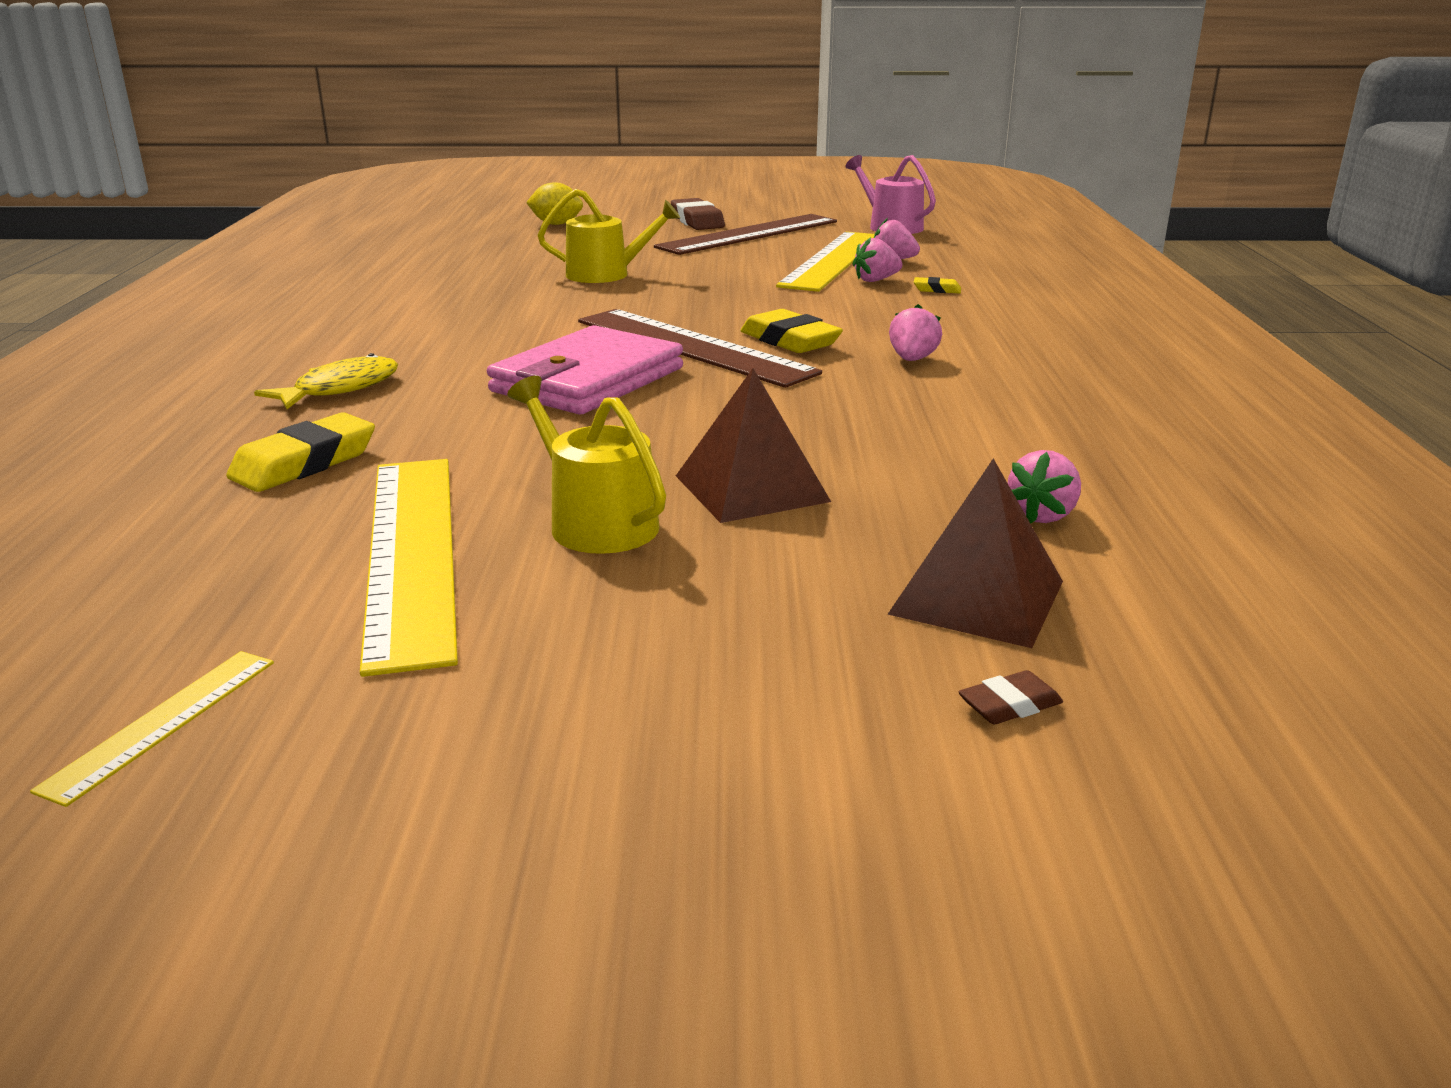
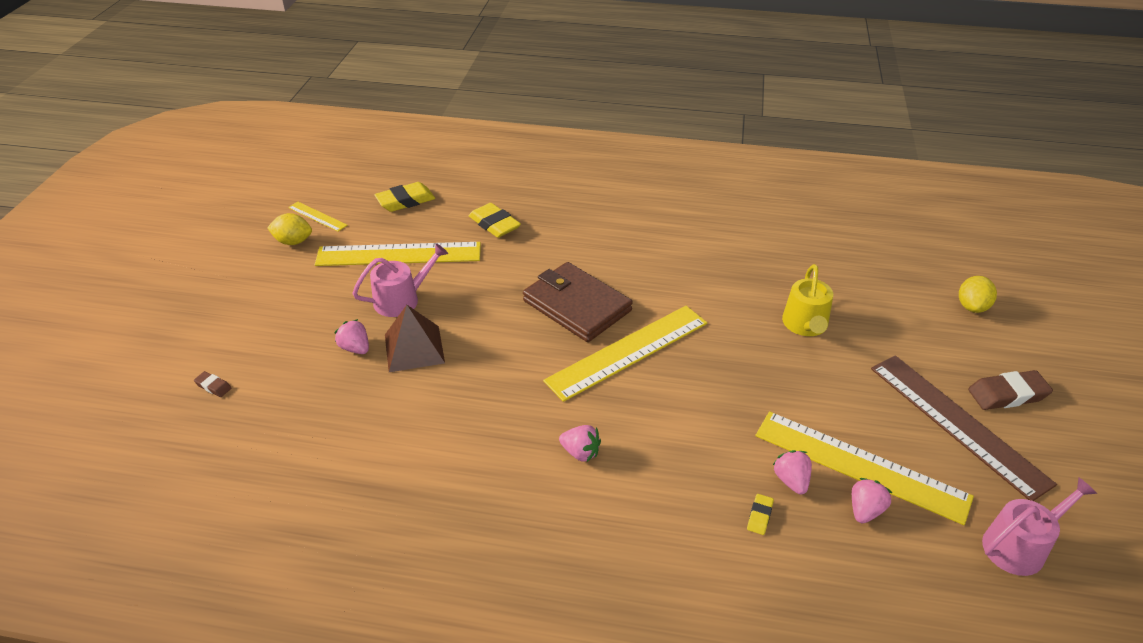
camera: 100 degrees right, 15 degrees up
(313, 737) = (293, 242): none -> yellow lemon
(340, 389) = (584, 227): yellow fish -> none
(588, 380) = (576, 306): pink wallet -> brown wallet
(596, 522) = (402, 299): yellow watering can -> pink watering can
(692, 347) = (627, 351): brown ruler -> yellow ruler
(790, 341) = (632, 398): yellow eraser -> yellow eraser (405, 201)
(977, 597) = (283, 398): brown pyramid -> none
(1009, 705) = (213, 386): brown eraser -> brown eraser turned 45 degrees counterclockwise
(1042, 515) = (339, 444): pink strawberry -> pink strawberry (355, 348)

